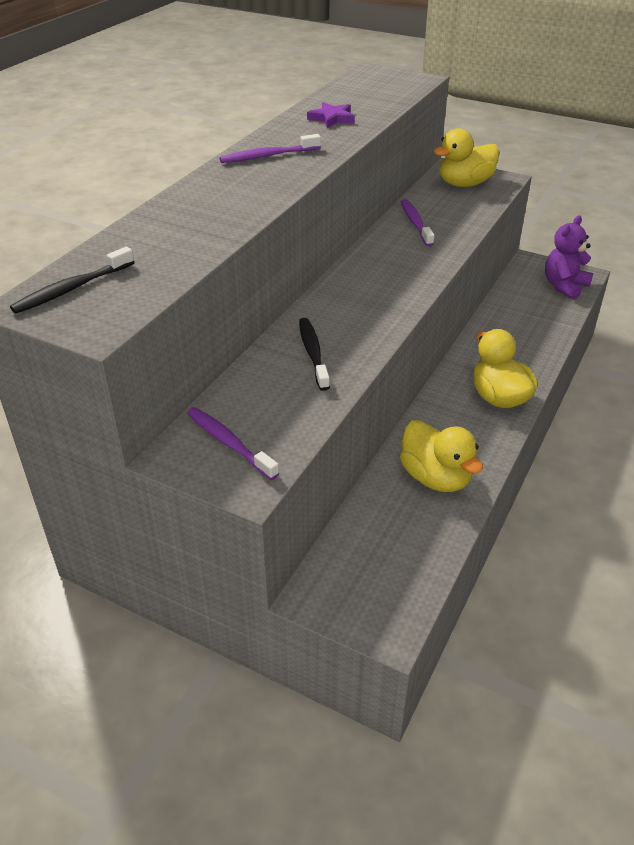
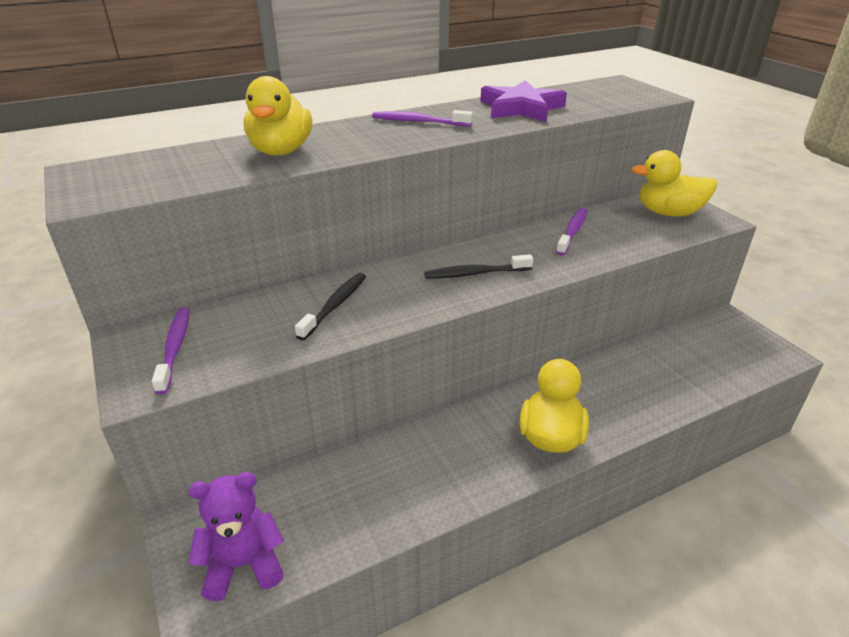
camera: 35 degrees right, 5 degrees down
(72, 289) = (122, 169): black toothbrush -> black toothbrush (475, 273)
(332, 118) = (521, 108): purple star -> purple star, size x1.77
(435, 477) = (403, 481): yellow duck -> yellow duck (281, 151)
(564, 286) = (745, 358): purple teddy bear -> purple teddy bear (243, 564)

